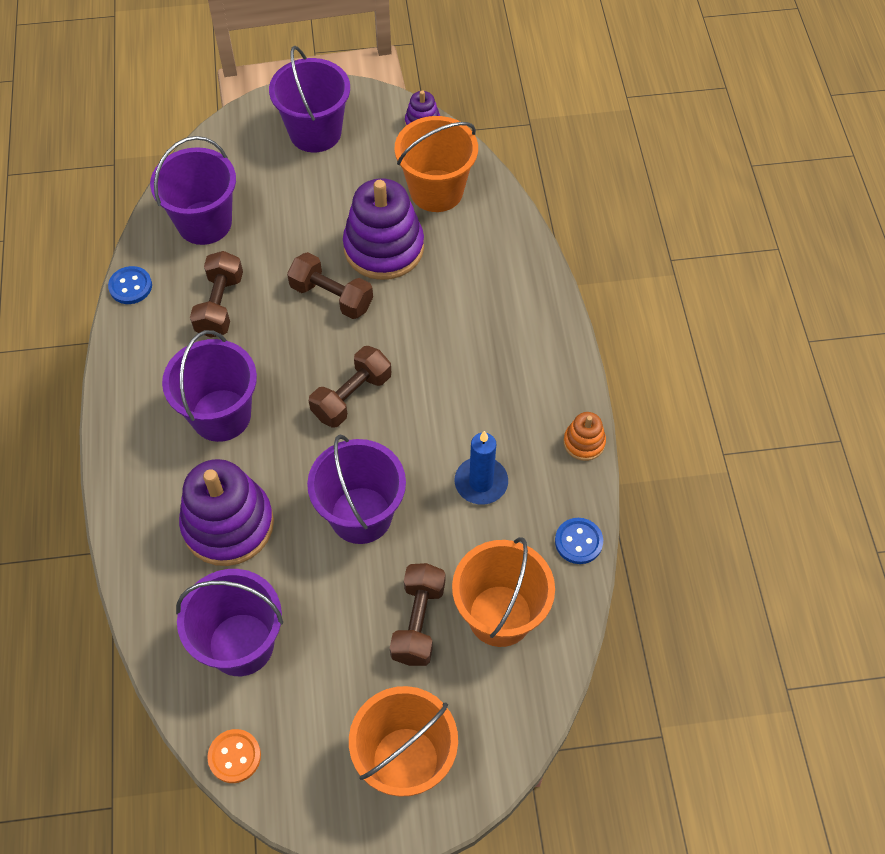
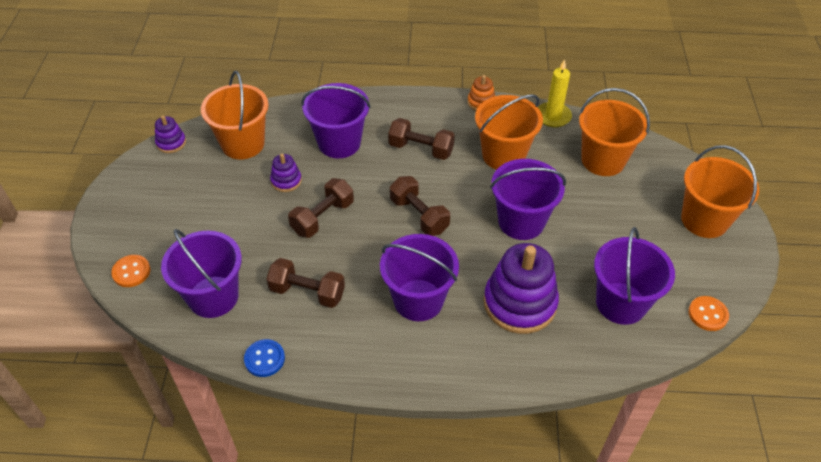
camera: 80 degrees left, 10 degrees down
(228, 146) = (131, 272): none -> orange button
(315, 132) = (146, 210): purple bucket -> purple bucket (339, 143)
(384, 248) = (286, 181): purple stacking toy -> purple stacking toy, size x0.47
(418, 622) = (606, 201): brown dumbbell -> brown dumbbell (421, 149)
(481, 482) = (503, 155): blue candle -> orange bucket
(578, 542) = (553, 116): blue button -> yellow candle

